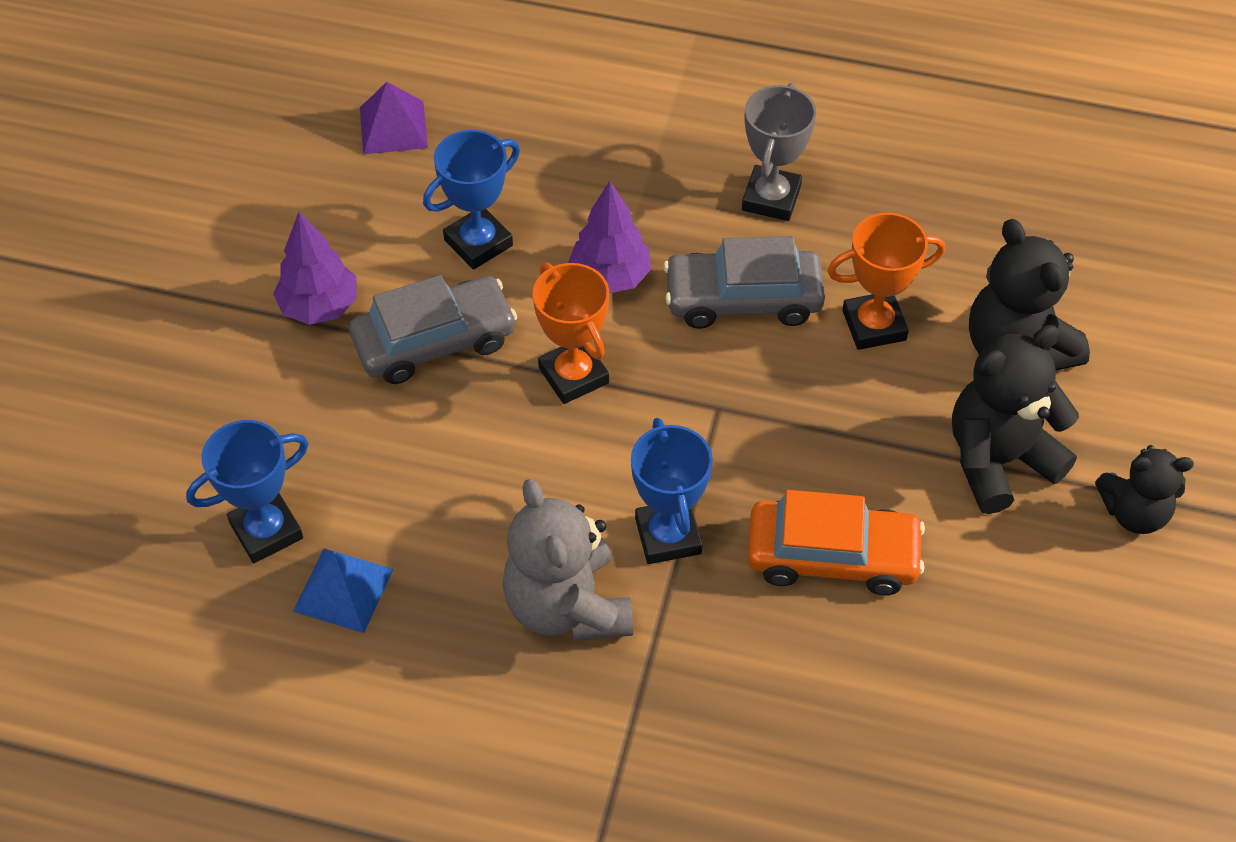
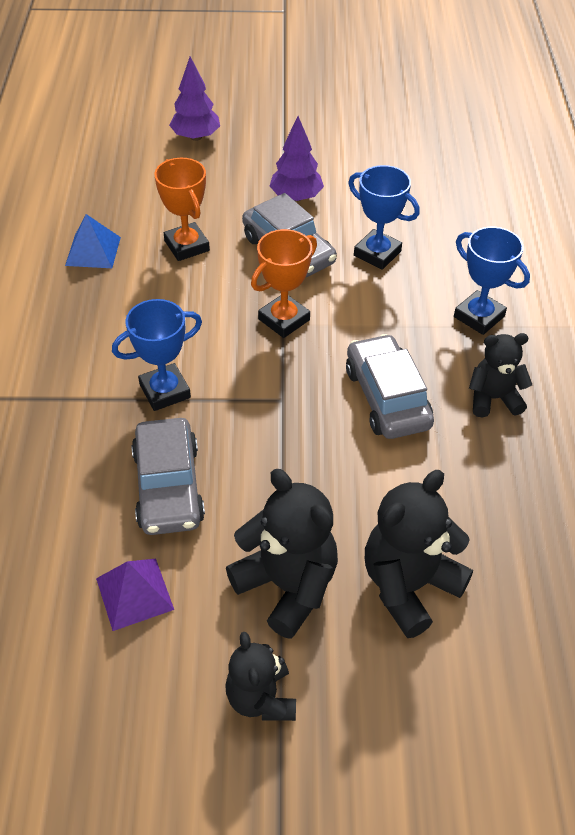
camera: 75 degrees right, 5 degrees down
(266, 531) = (127, 212): blue trophy -> blue trophy (479, 316)
(393, 127) = (456, 196): purple pyramid -> purple pyramid (134, 593)
(567, 606) = (99, 351): grey teddy bear -> none
(610, 277) = (376, 322): purple tree -> purple tree (196, 137)
(771, 198) = (493, 398): grey trophy -> black teddy bear
(832, 556) = (168, 486): orange car -> grey car
(874, 325) = (394, 482): orange trophy -> orange trophy (187, 246)

